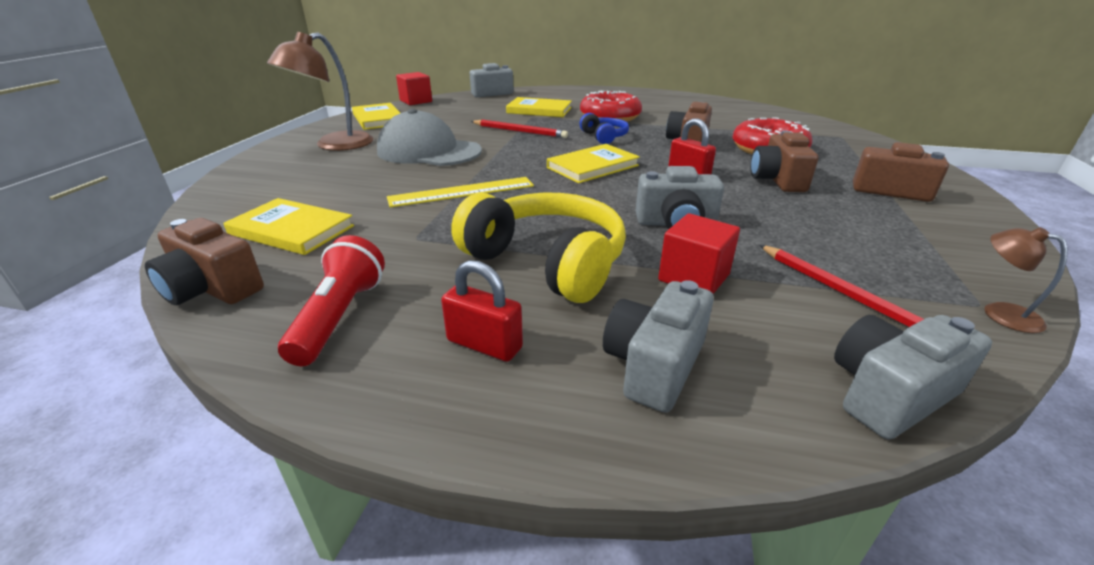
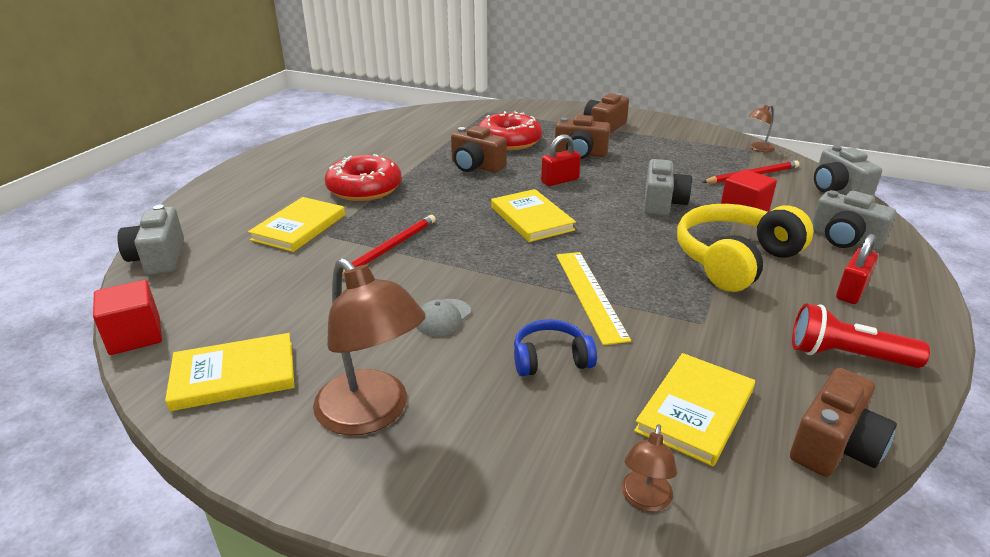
camera: 80 degrees left, 0 degrees up
(215, 211) = (644, 500): none -> brown lamp
(428, 151) = (443, 318): grey cap -> grey cap, size x0.42
(604, 137) = (439, 201): blue headphones -> blue headphones (550, 359)

